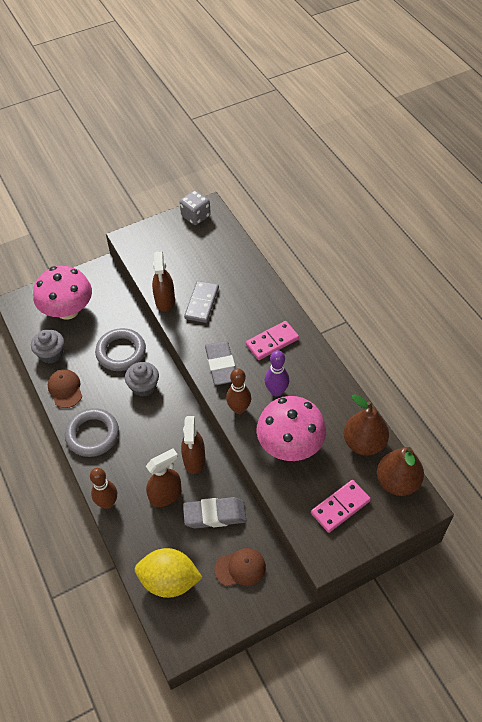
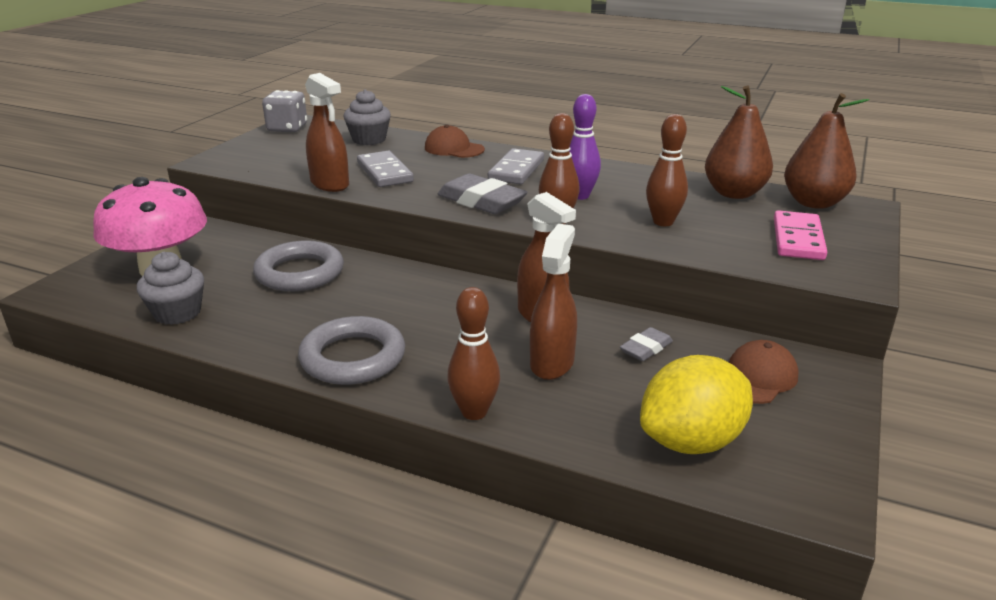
camera: 40 degrees left, 25 degrees down
(65, 389) = (246, 335): brown cap -> brown cap (454, 149)
(144, 386) = (376, 287): grey cupcake -> grey cupcake (369, 139)
(214, 515) = (645, 348): grey eraser -> grey eraser, size x0.55
(272, 342) = (516, 170): pink domino -> grey domino
(290, 445) = (663, 222): pink mushroom -> brown bowling pin

